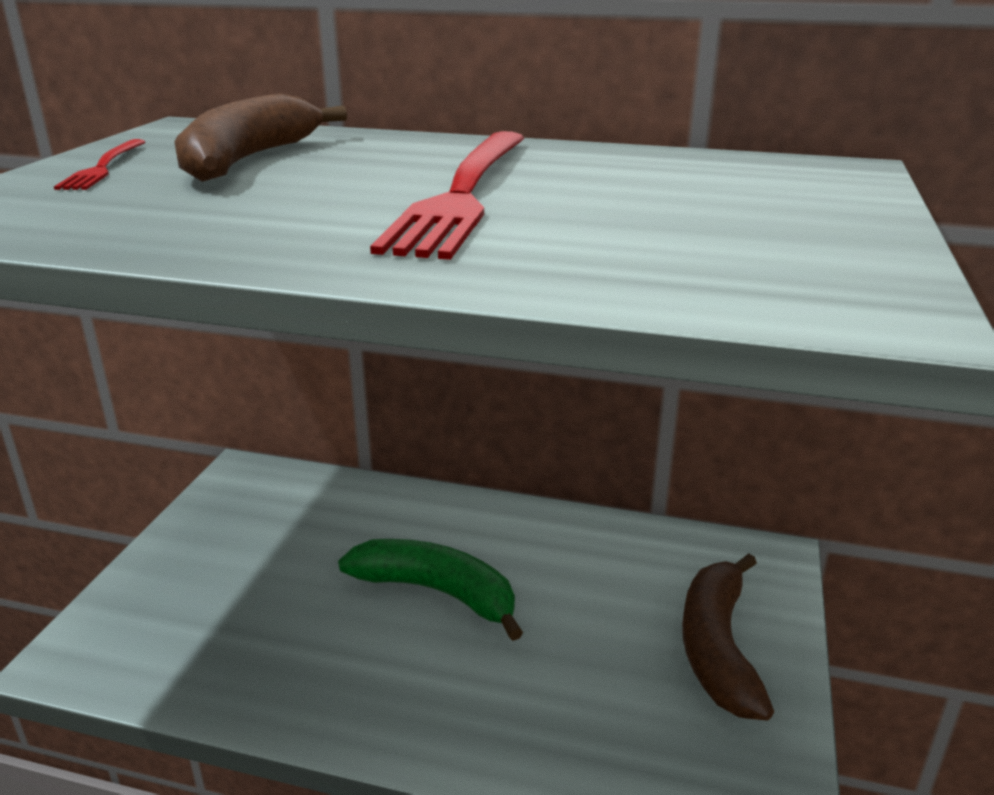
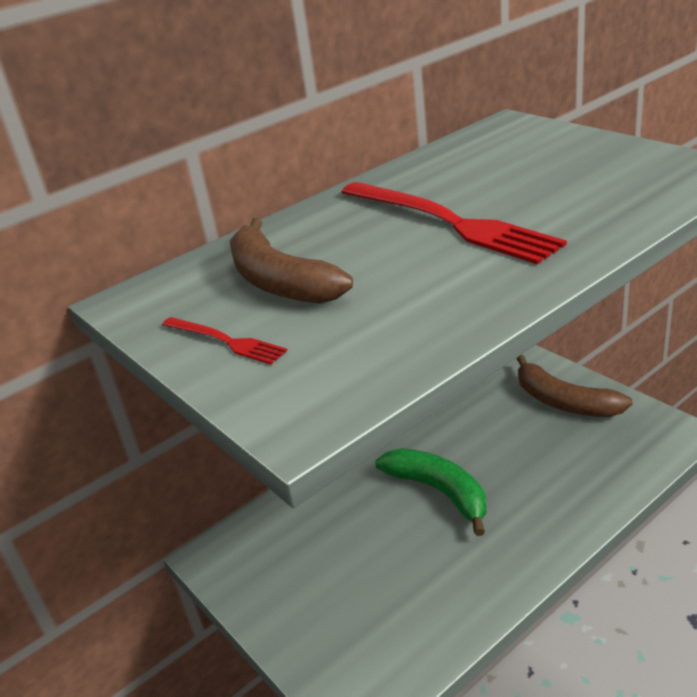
camera: 50 degrees left, 5 degrees up
(437, 592) = (439, 492): green banana -> green banana turned 75 degrees clockwise

